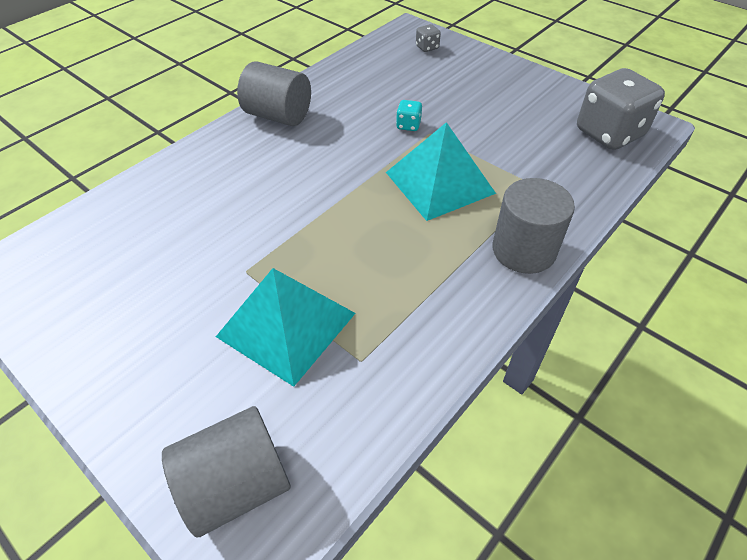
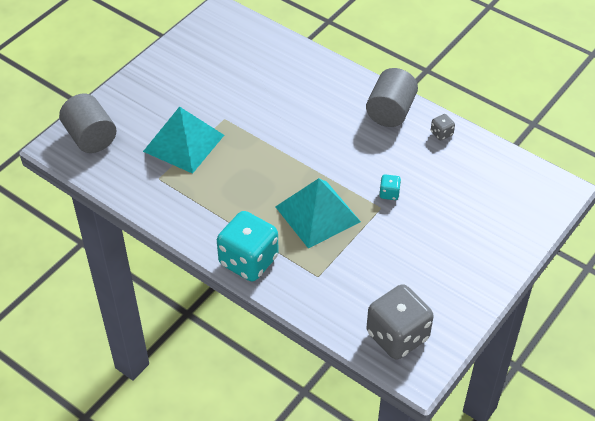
camera: 85 degrees right, 0 degrees up
(427, 47) = (523, 204): grey dice -> grey dice (441, 133)
(523, 250) = (248, 261): grey cylinder -> turquoise dice

